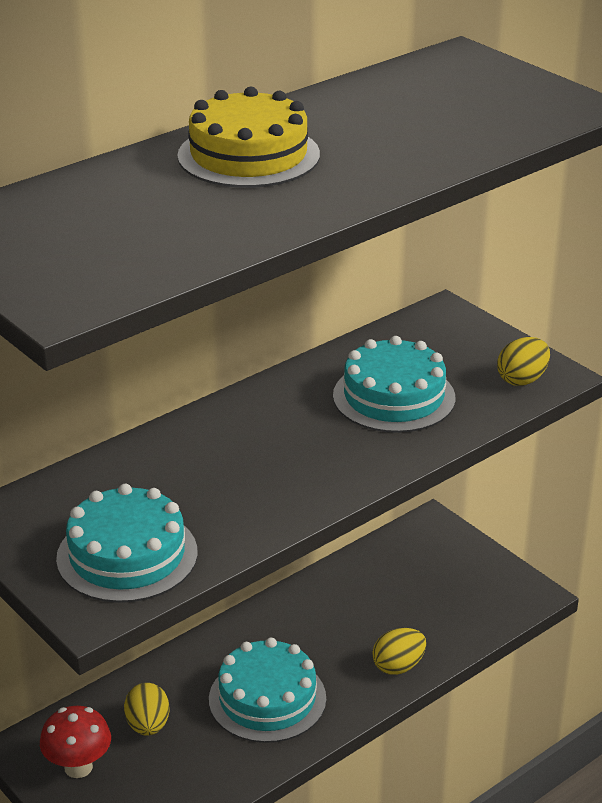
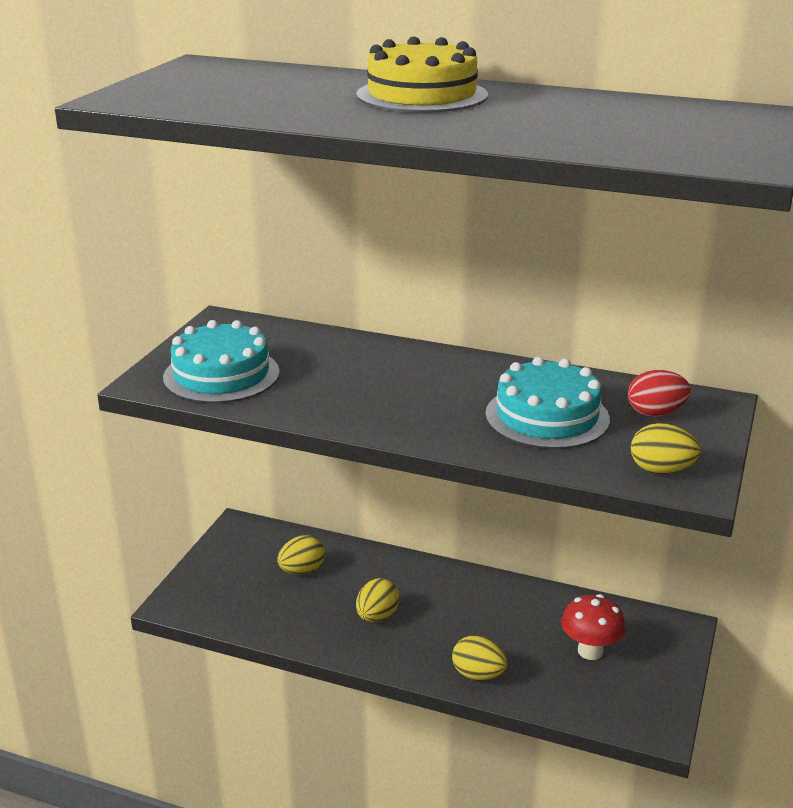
camera: 60 degrees right, 5 degrees down
(78, 767) = (239, 556): red mushroom -> red mushroom (590, 651)
(267, 699) = (377, 616): turquoise cake -> yellow egg
(435, 344) = (655, 413): none -> red egg

